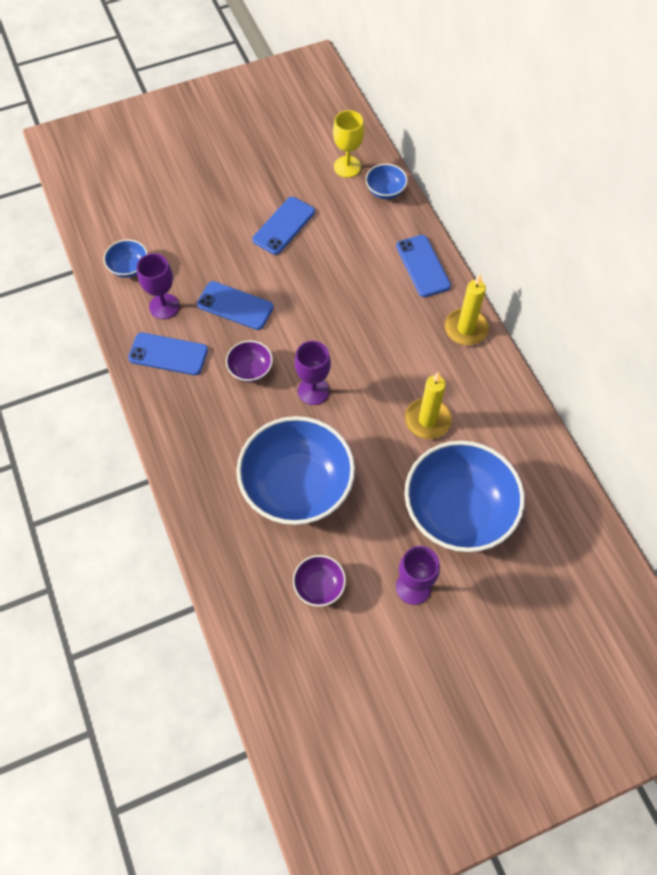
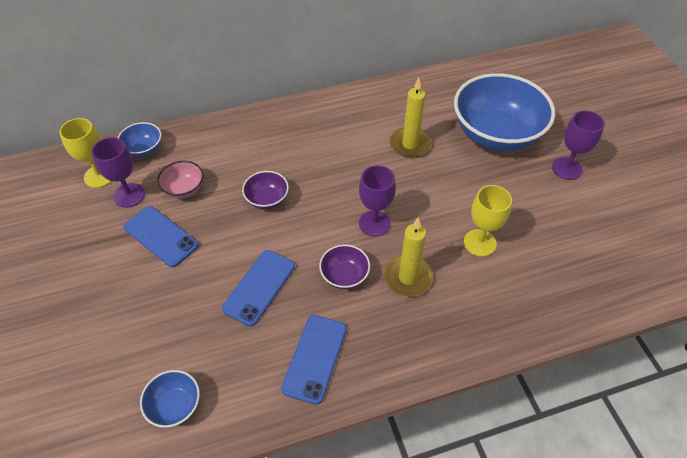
camera: 85 degrees left, 10 degrees down
(164, 306) = (245, 362): purple goblet -> purple goblet (129, 195)
(297, 486) = (479, 243): blue bowl -> yellow goblet
(319, 586) = (577, 232): purple bowl -> purple bowl (267, 199)
(339, 231) = (184, 189): none -> pink bowl
(423, 266) = (244, 131): blue phone -> none
(465, 329) = (319, 110): yellow candle -> yellow candle (408, 277)

